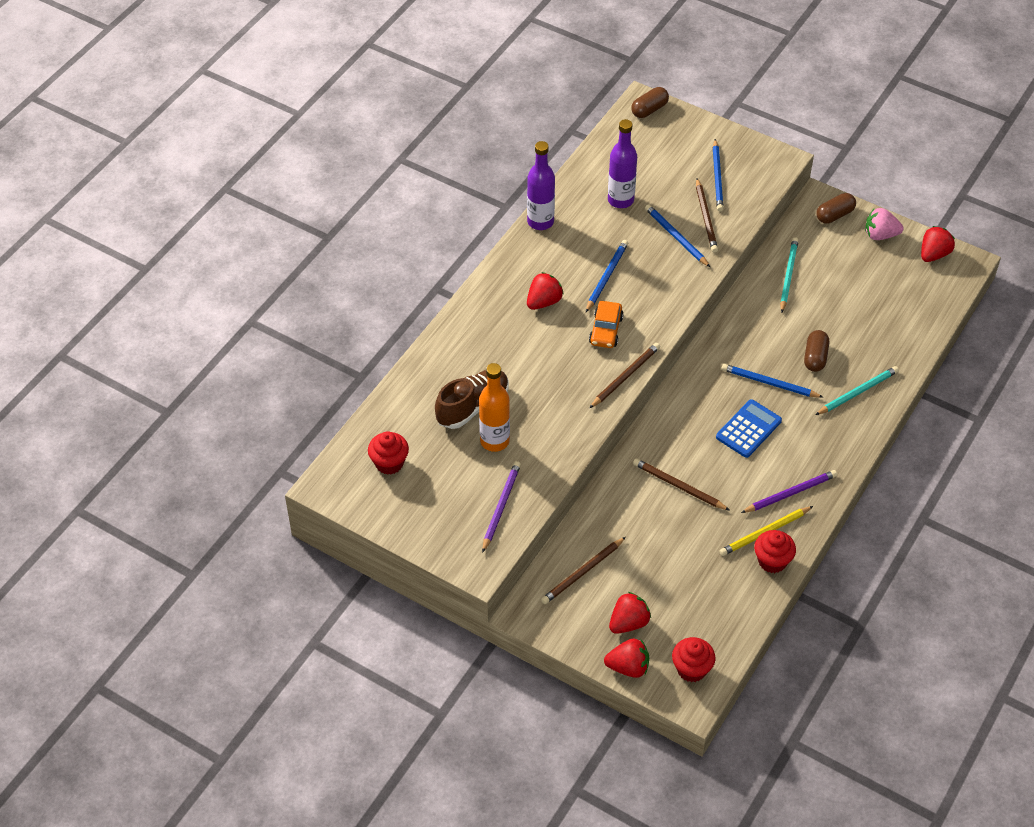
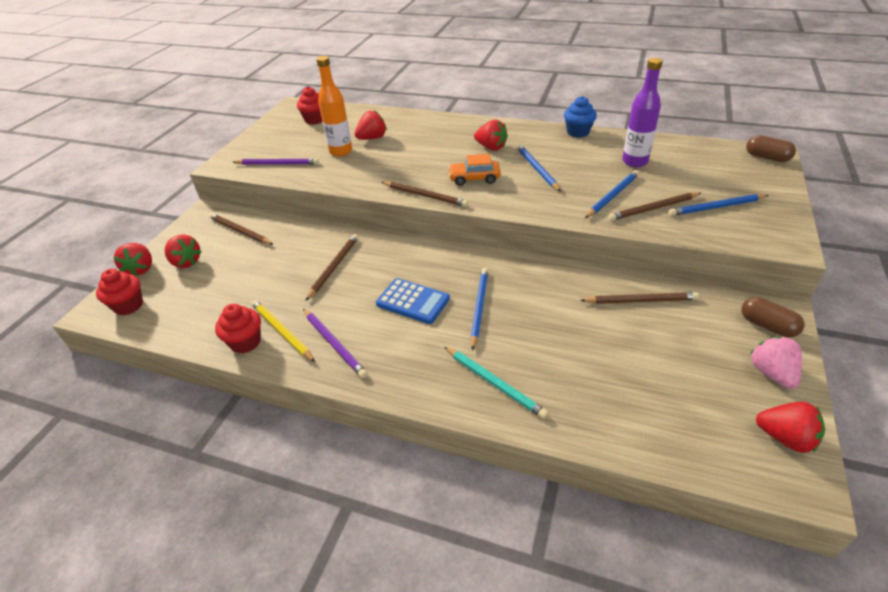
camera: 80 degrees right, 10 degrees down
(472, 407) = (372, 138): brown shoe -> red strawberry
(540, 222) = (578, 132): purple bottle -> blue cupcake
(606, 277) = (537, 169): blue pencil -> blue pencil turned 120 degrees counterclockwise
(788, 275) = (640, 300): turquoise pencil -> brown pencil
(815, 357) = (531, 338): brown capsule -> none

